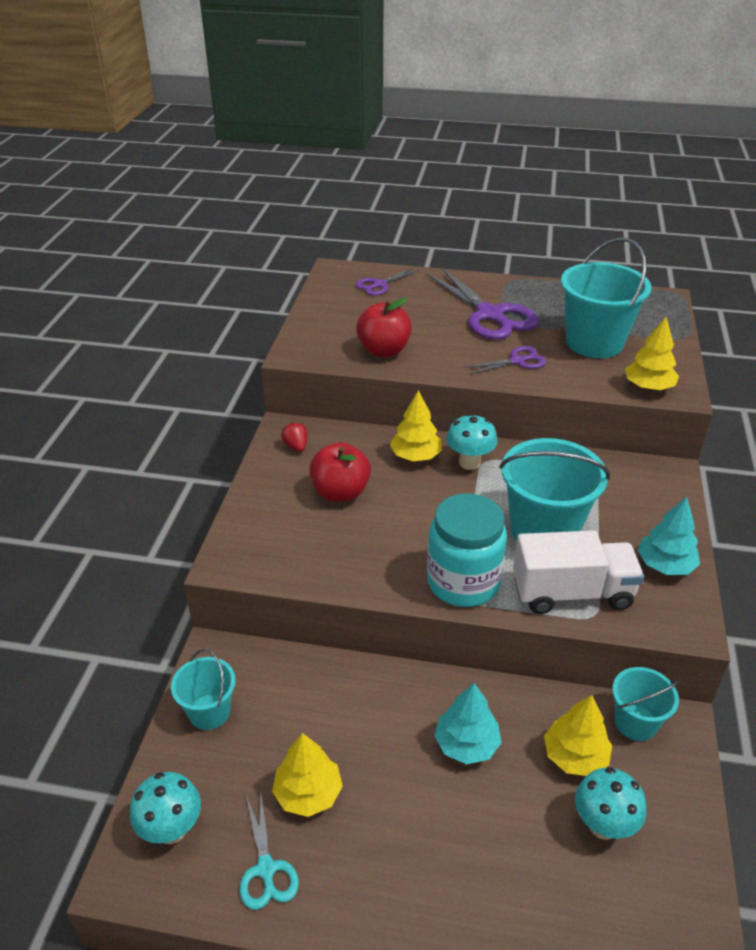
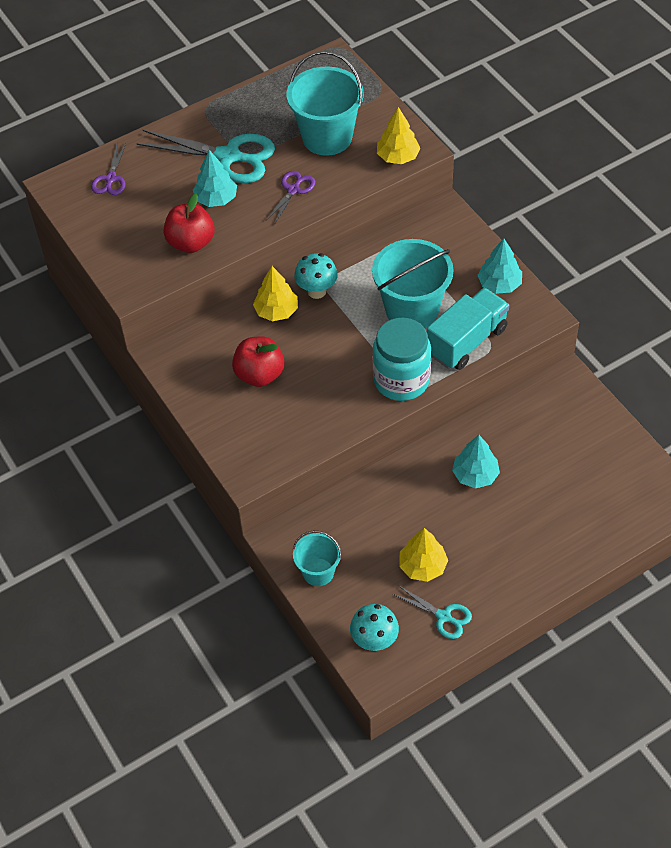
camera: 40 degrees left, 15 degrees up
(296, 446) = (187, 362): red strawberry -> none
(443, 334) = (216, 199): none -> turquoise tree
(490, 315) = (228, 157): purple scissors -> turquoise scissors
(572, 593) = (466, 341): white truck -> turquoise truck
(575, 756) = (534, 437): yellow tree -> none
(603, 825) = (578, 462): turquoise mushroom -> none
(635, 722) = (547, 394): turquoise bucket -> none

